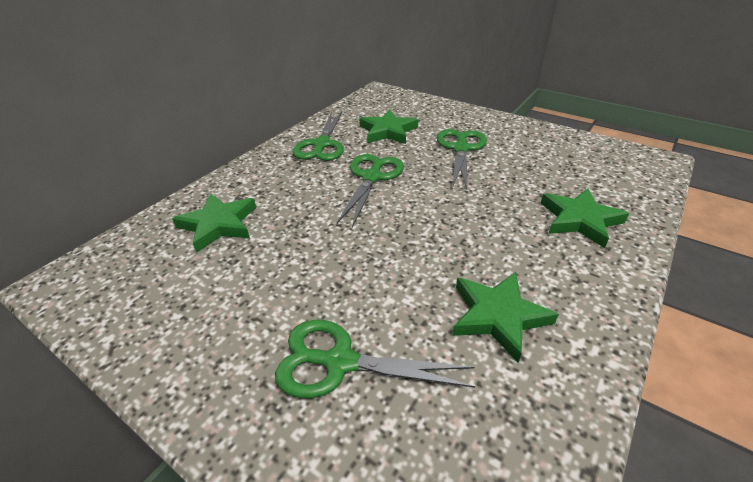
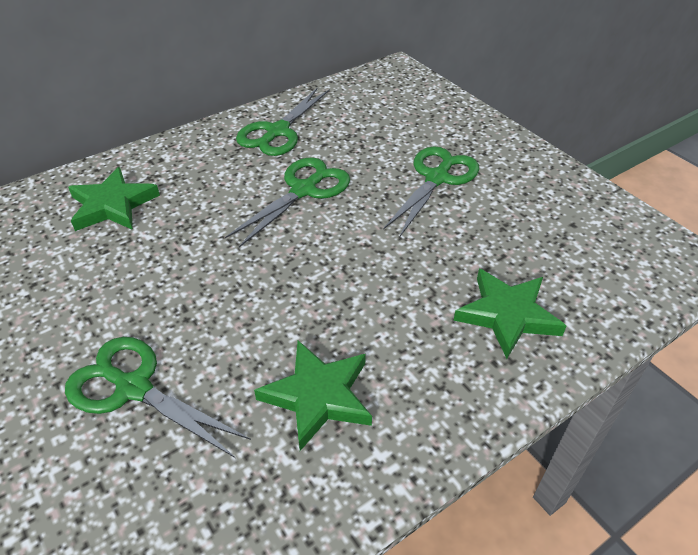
camera: 20 degrees right, 5 degrees up
(388, 131) = (366, 131): green star -> none

